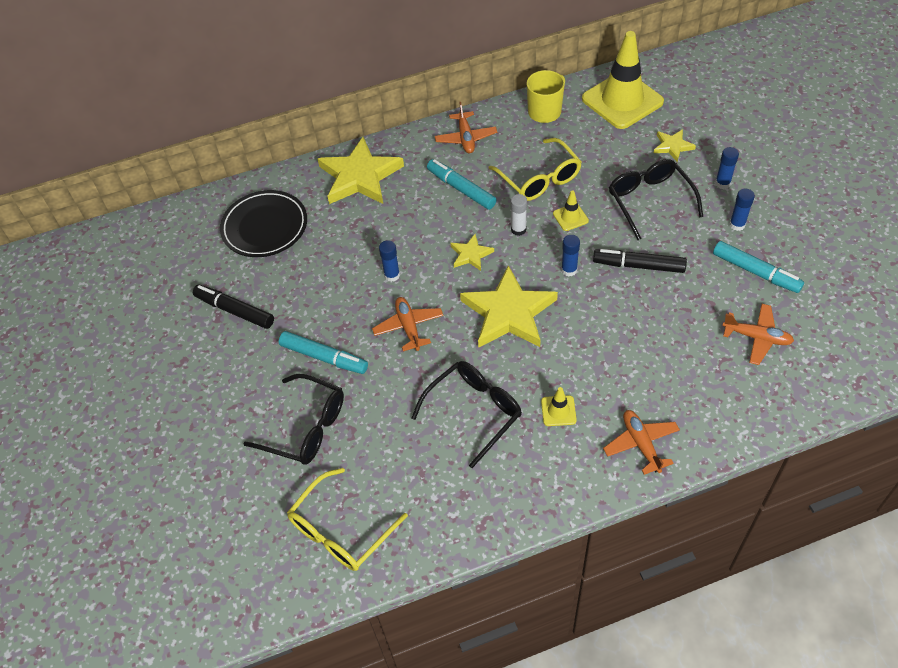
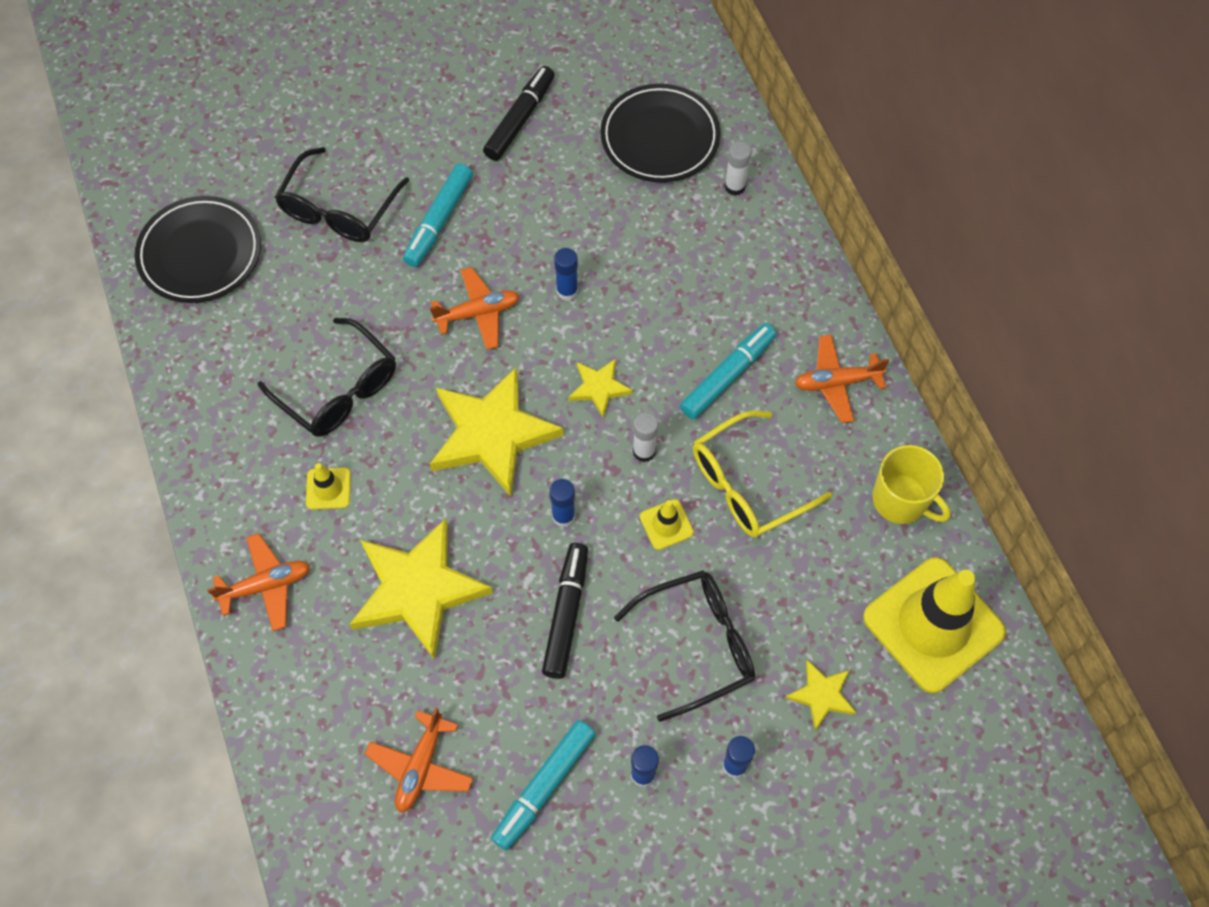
camera: 85 degrees right, 10 degrees up
(312, 186) = (734, 187): none -> white glue stick
(341, 530) = (200, 253): yellow glasses -> black plate
(360, 176) = (754, 244): yellow star -> yellow star (418, 590)

